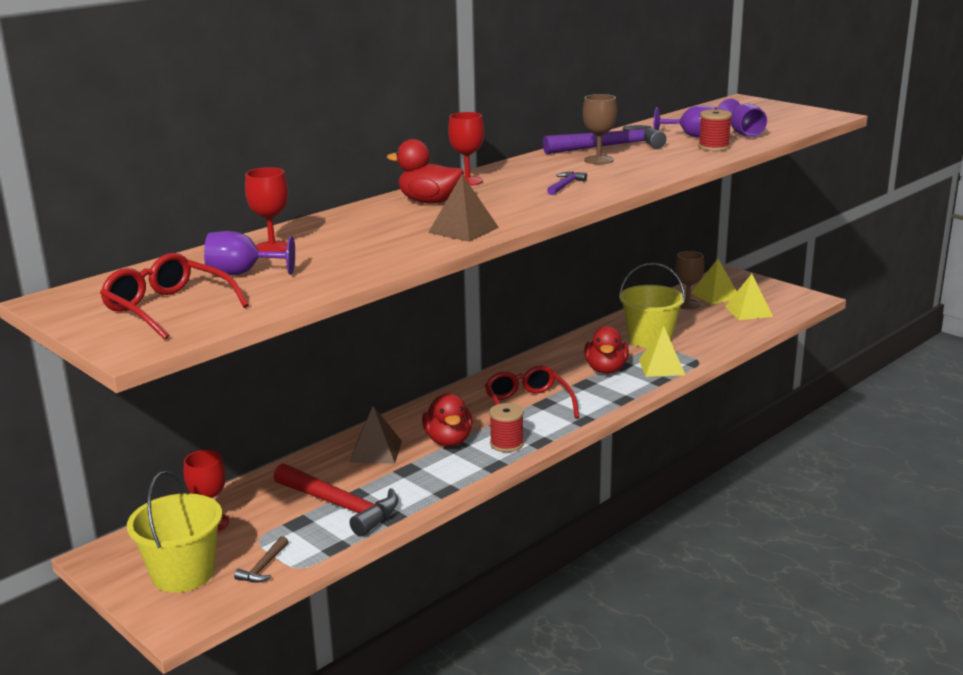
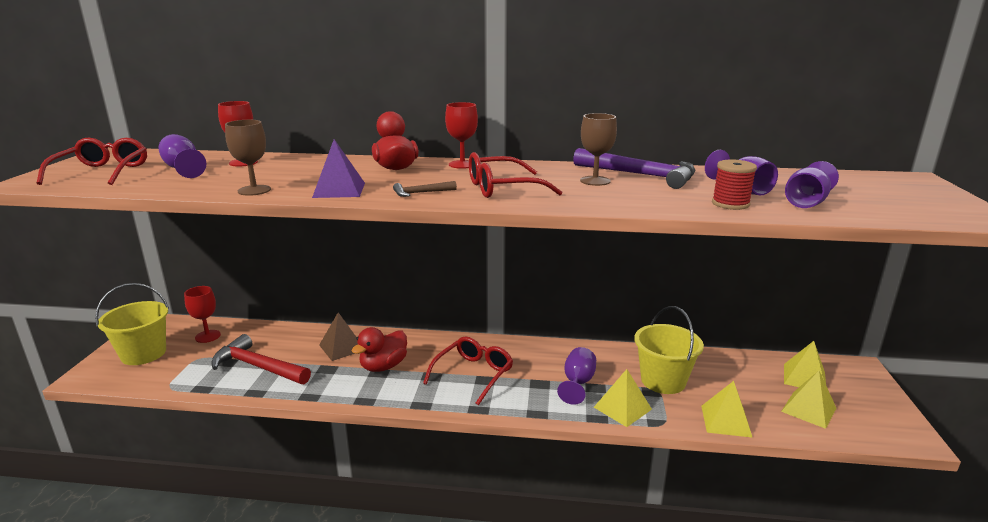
camera: 50 degrees right, 0 degrees up
(263, 567) = (164, 375): brown hammer -> brown hammer (421, 193)
(340, 506) = (258, 367): red hammer -> red hammer turned 120 degrees clockwise
(463, 230) = (339, 190): brown pyramid -> purple pyramid
(506, 444) = (402, 391): red spool -> none
(565, 185) = (503, 188): purple hammer -> red glasses
(606, 369) = (577, 383): red duck -> purple goblet
(687, 304) = (759, 371): brown goblet -> brown goblet (254, 190)
(724, 341) = (725, 421): none -> yellow pyramid

